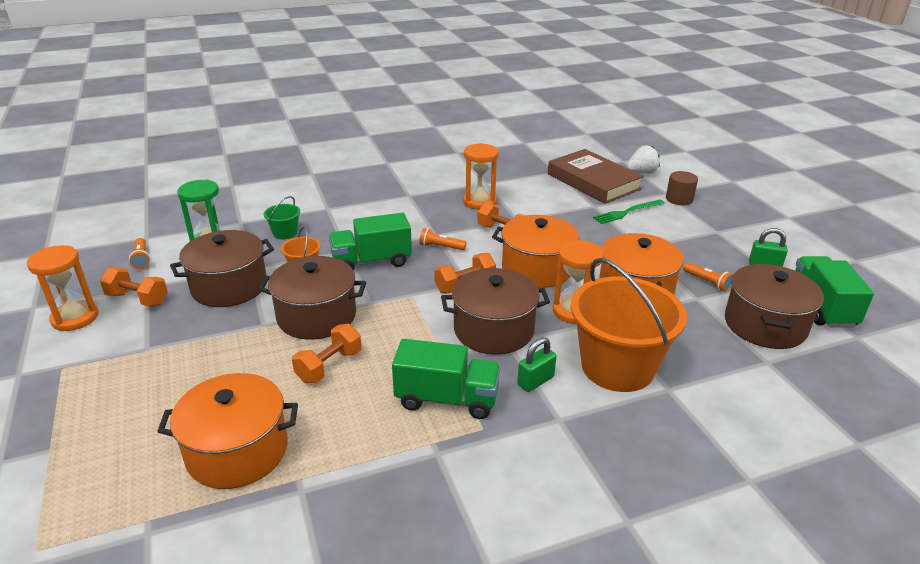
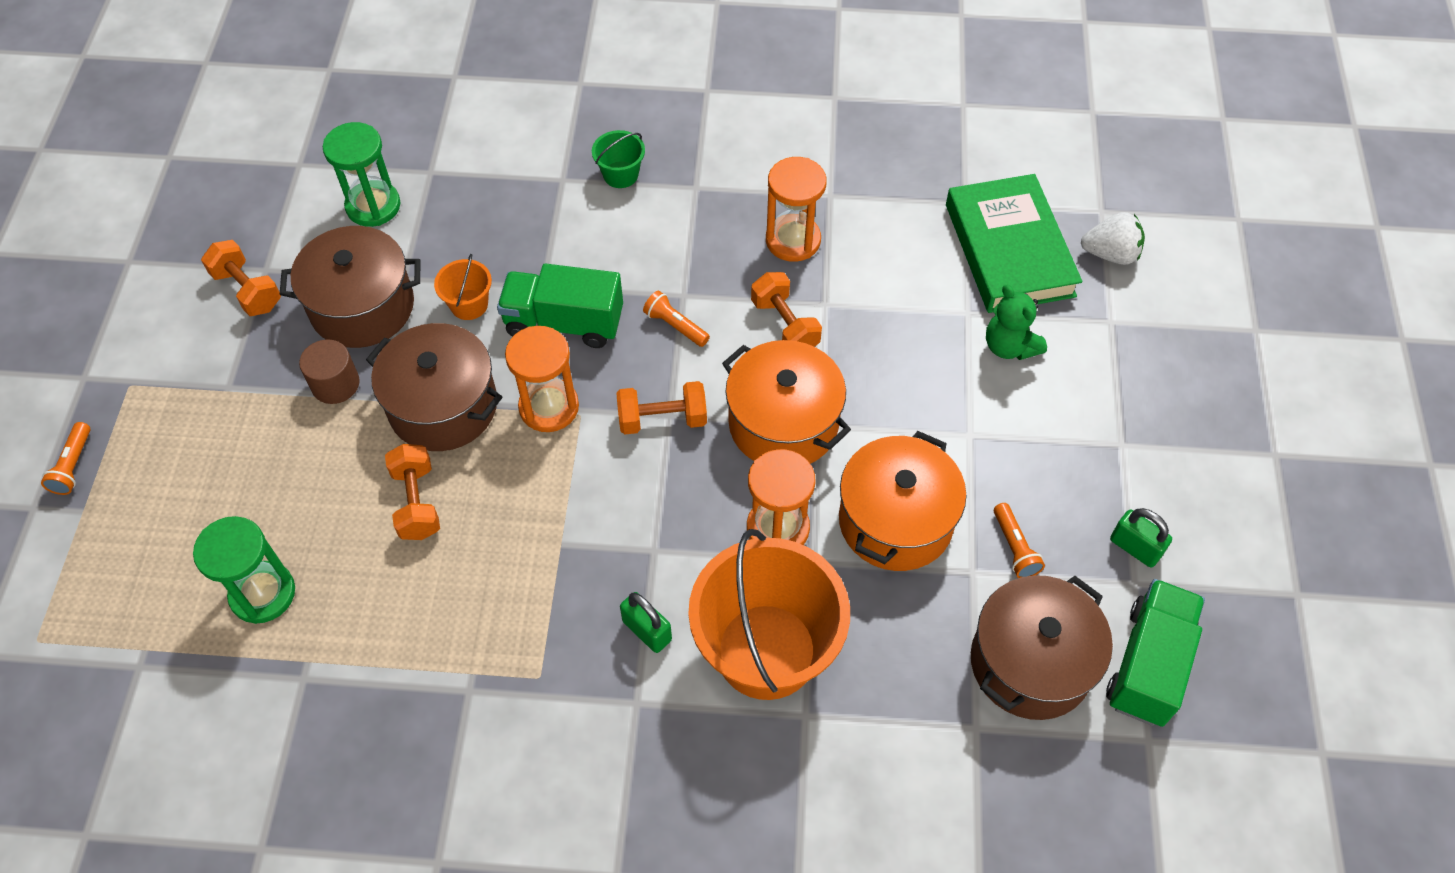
camera: 25 degrees right, 25 degrees up
(75, 318) = (167, 300): orange hourglass -> orange hourglass (549, 407)
(141, 259) = (278, 210): orange flashlight -> orange flashlight (73, 466)
(237, 451) = (263, 594): orange pot -> green hourglass
(285, 233) = (479, 217): green bucket -> green bucket (620, 174)
(329, 366) = (417, 502): orange dumbbell -> orange dumbbell turned 75 degrees counterclockwise
(447, 399) = (524, 614): green truck -> none
(493, 330) = (649, 520): brown pot -> none
(535, 381) = (647, 630): green padlock -> green padlock turned 60 degrees clockwise
(593, 181) = (1009, 250): brown book -> green book
(627, 212) = (1009, 346): green fork -> green teddy bear
(679, 199) = (1122, 344): brown cylinder -> brown cylinder (335, 384)

